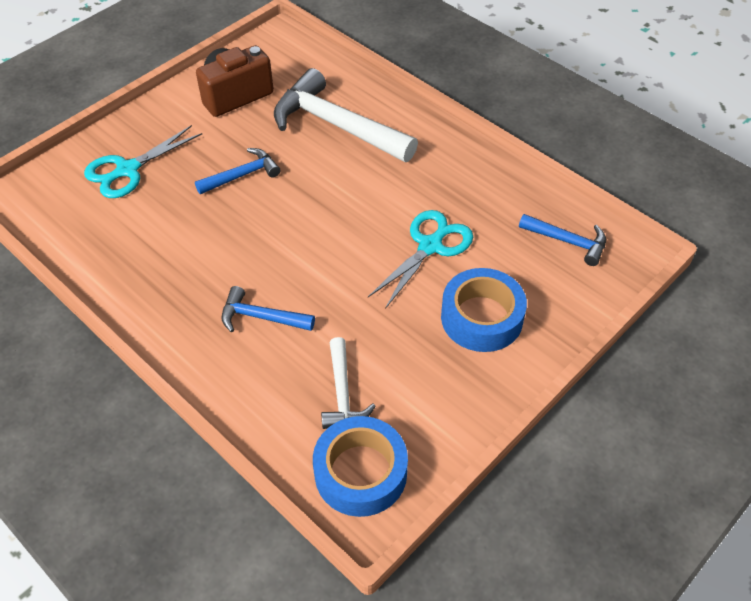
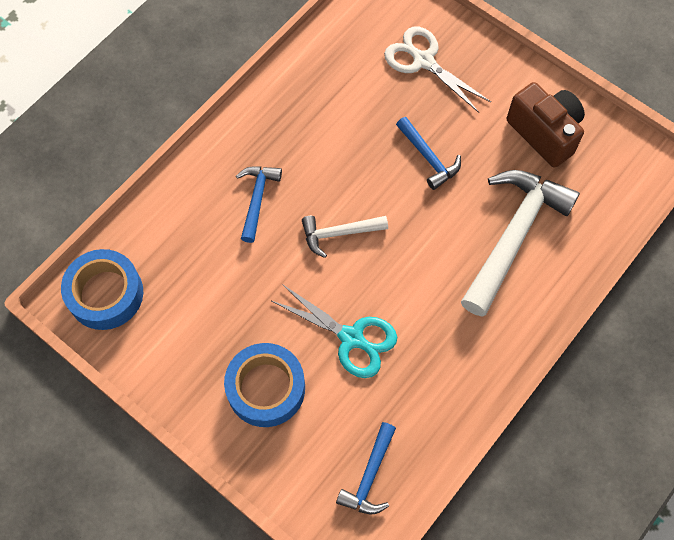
camera: 85 degrees right, 15 degrees up
(128, 170) = (423, 61): turquoise scissors -> white scissors
(342, 393) = (180, 273): white hammer -> white hammer (339, 233)

